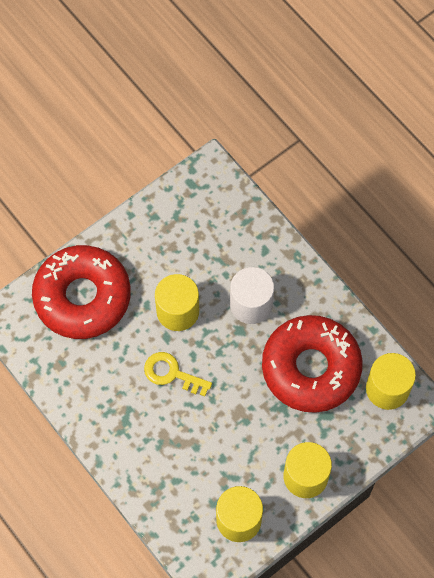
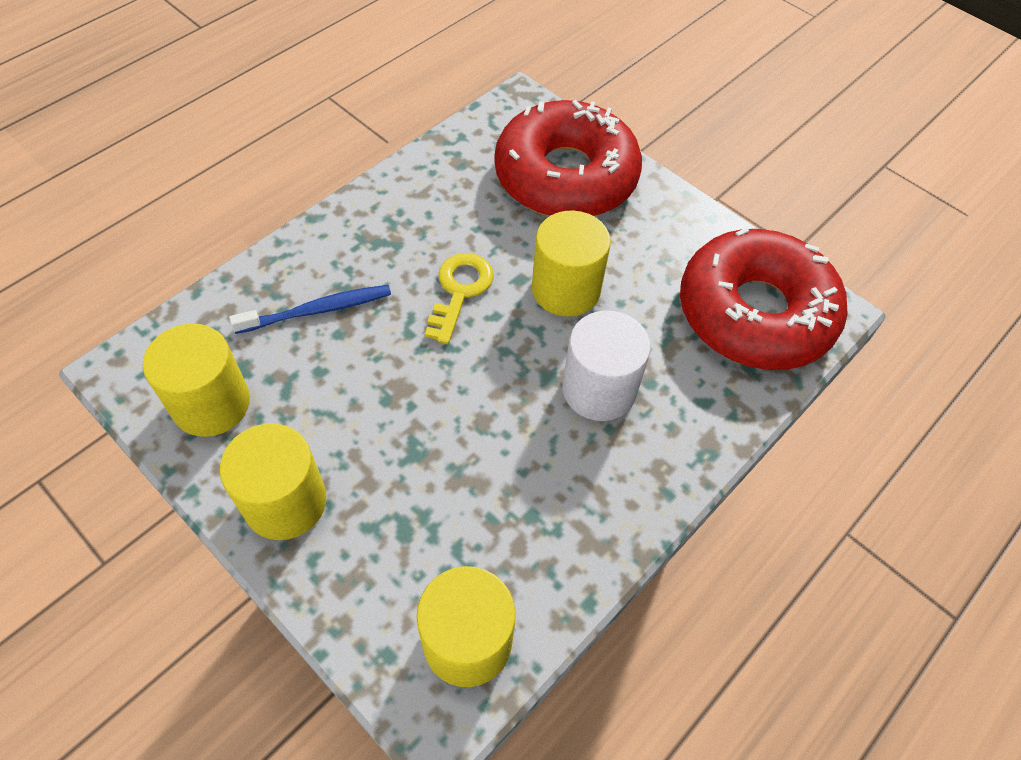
camera: 80 degrees right, 10 degrees down
(177, 459) = (318, 310): none -> blue toothbrush
(311, 368) = (494, 494): red donut -> red donut (755, 313)

